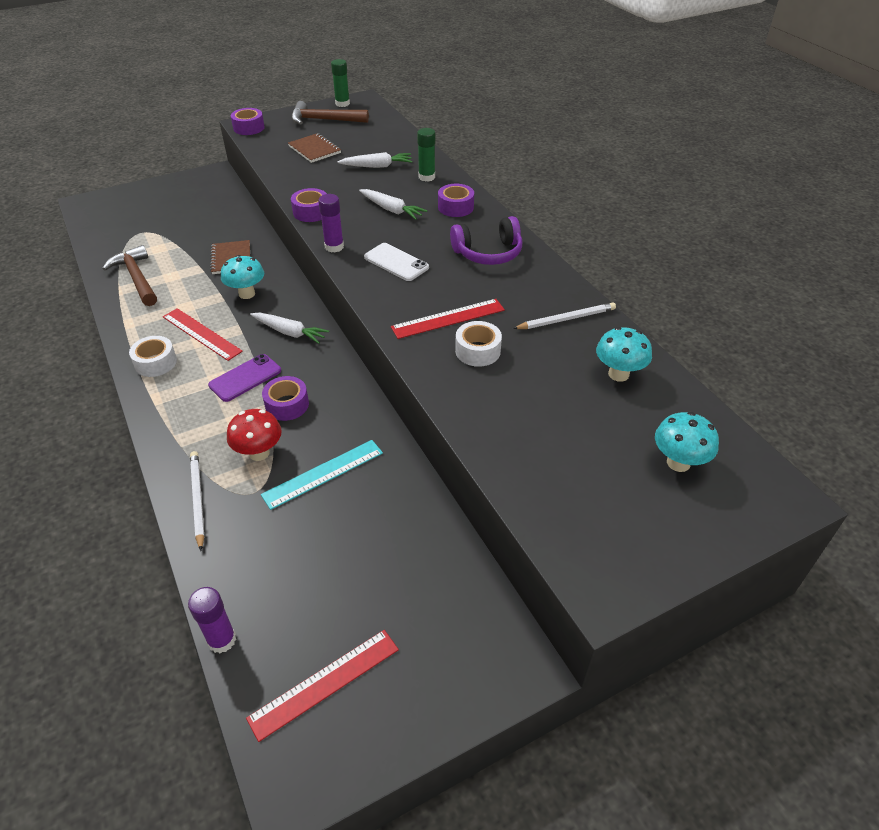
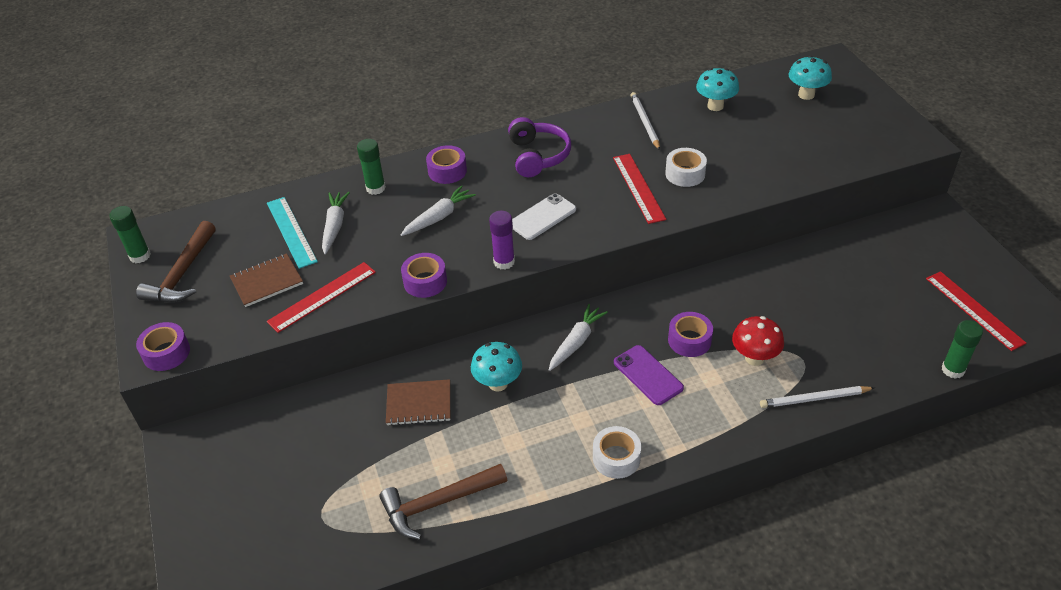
camera: 80 degrees left, 0 degrees up
(201, 334) = (569, 420): red ruler -> red ruler (322, 297)
(222, 640) = (953, 370): purple glue stick -> green glue stick
(323, 474) = (778, 313): turquoise ruler -> turquoise ruler (291, 231)

